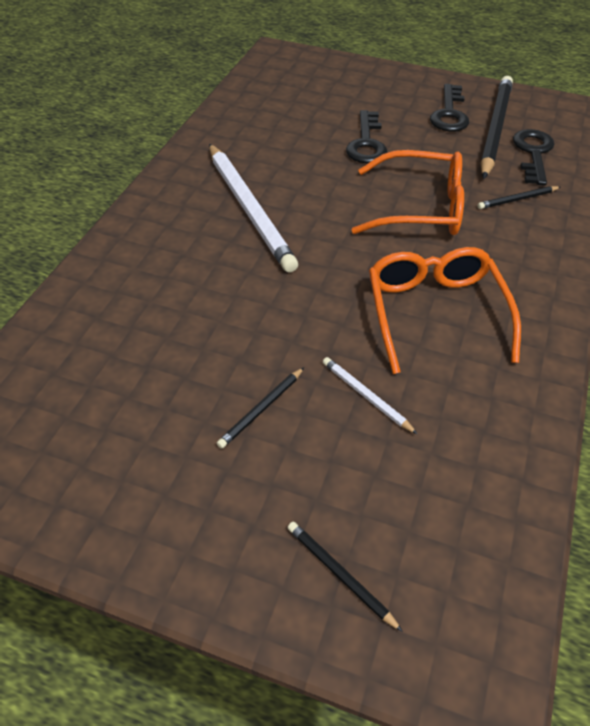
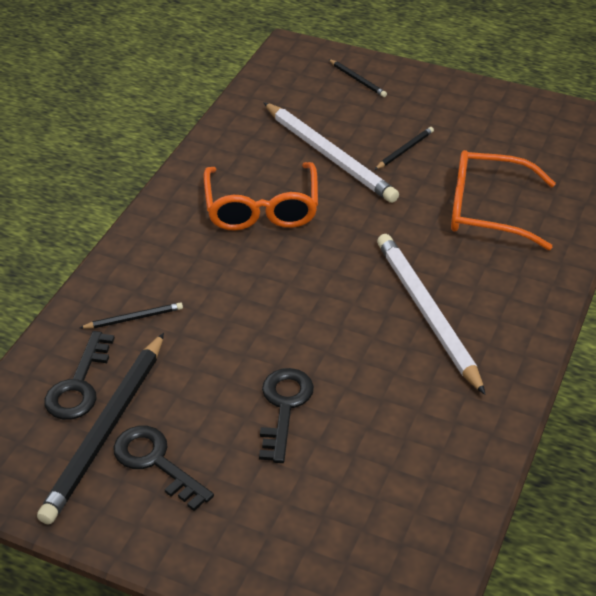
camera: 175 degrees left, 5 degrees down
(366, 396) = (329, 155): white pencil -> white pencil, size x2.23
(420, 208) = (244, 310): orange glasses -> orange glasses (488, 210)
(449, 113) = (156, 462): black key -> black key turned 60 degrees counterclockwise

